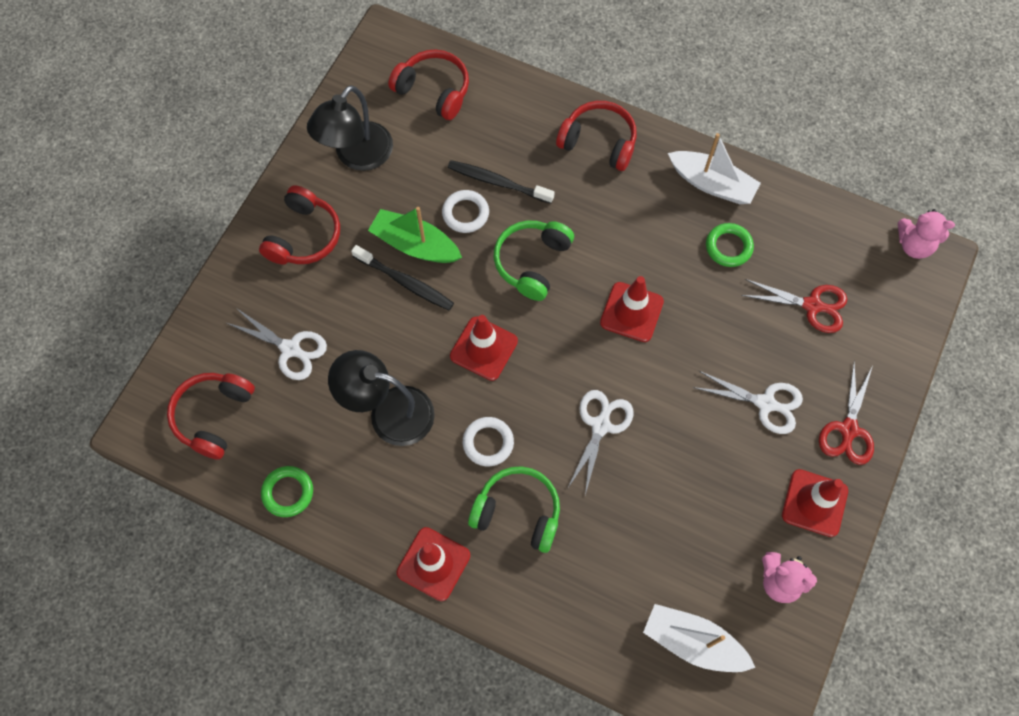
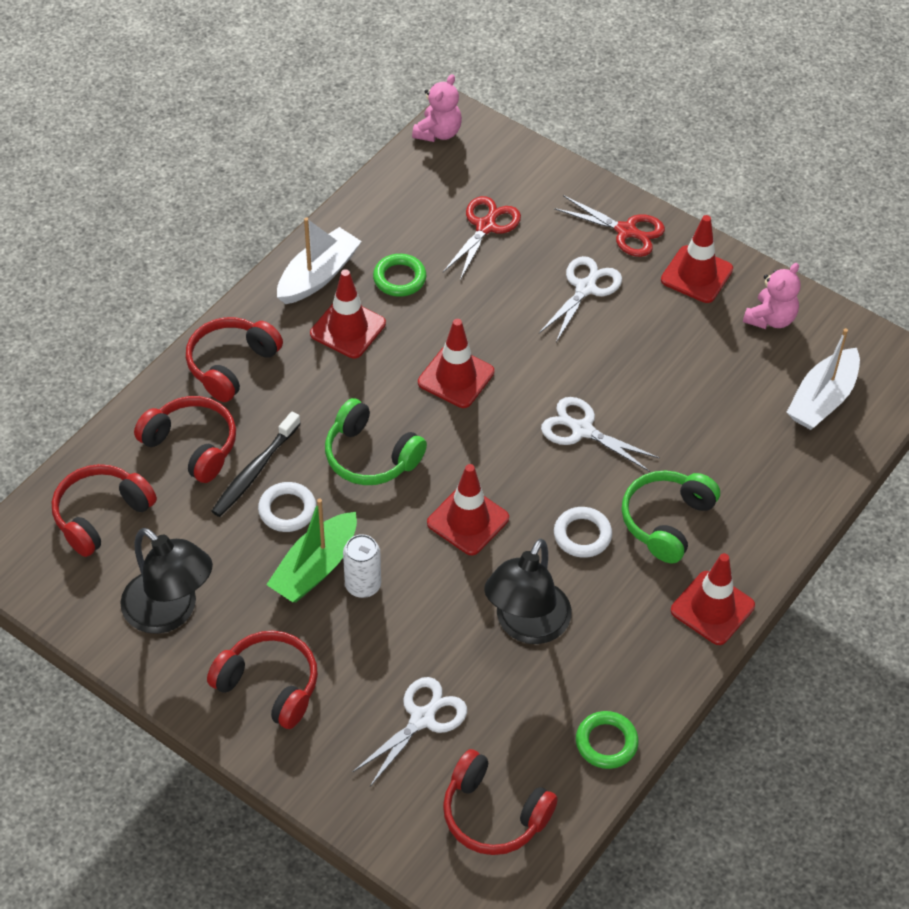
camera: 80 degrees left, 15 degrees down
(405, 282) = (363, 585): black toothbrush -> white can
(512, 134) = (192, 445): none -> red headphones
(661, 218) = (348, 329): none -> red traffic cone

